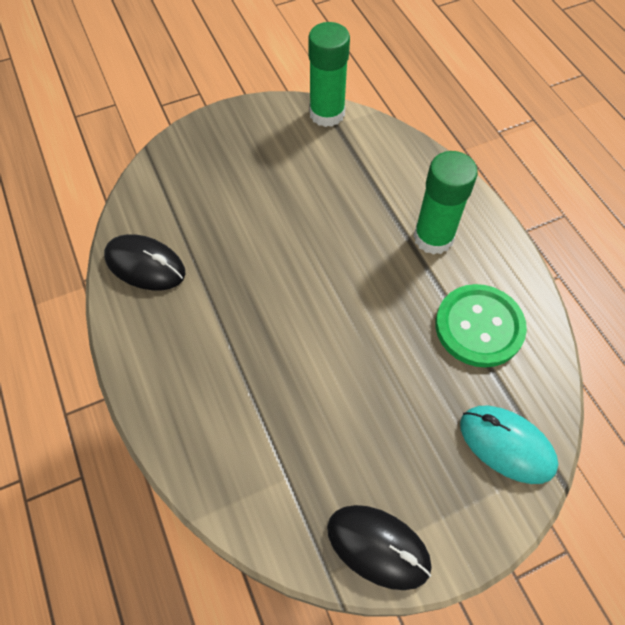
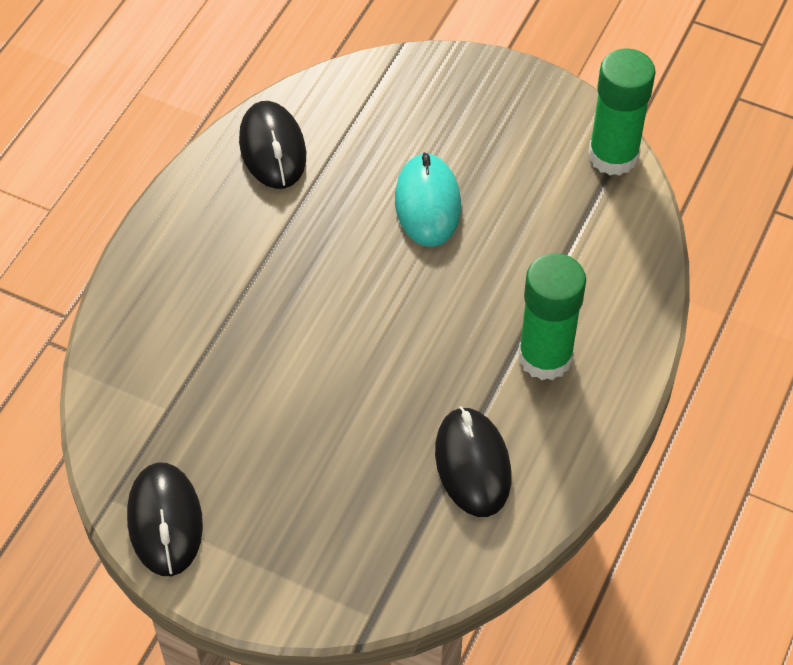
camera: 50 degrees right, 5 degrees down
(479, 327) = (472, 464): green button -> black mouse
(506, 445) = (358, 566): turquoise mouse -> turquoise mouse (427, 203)

